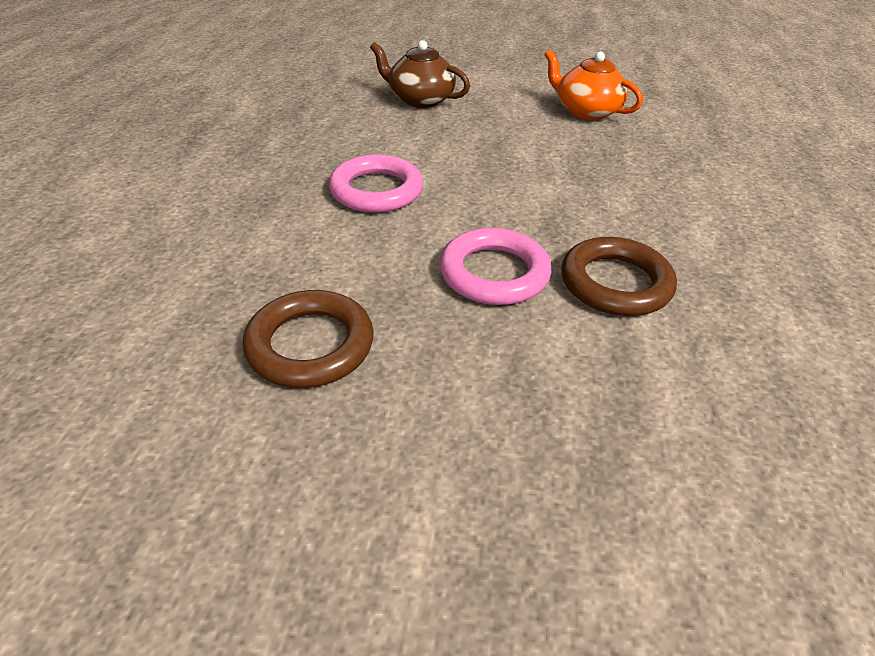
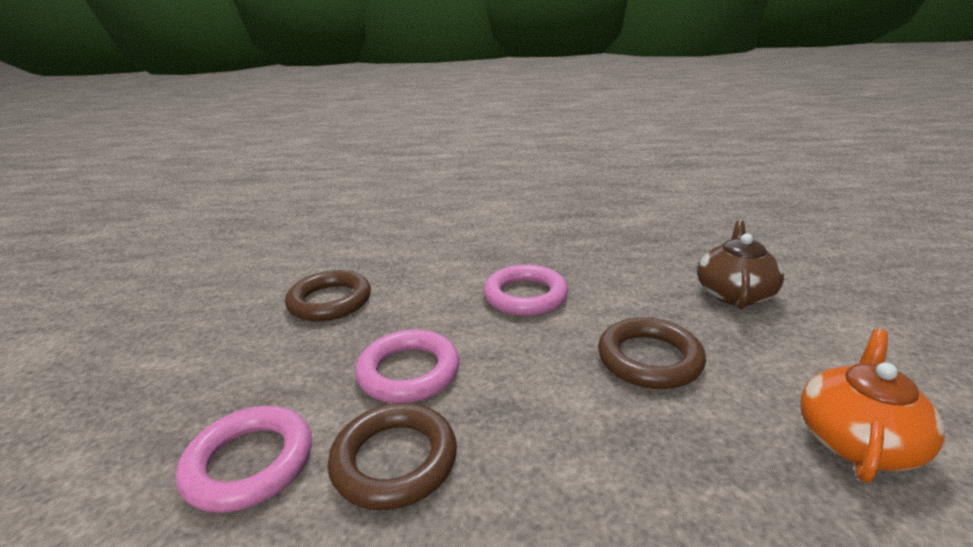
camera: 85 degrees right, 15 degrees down
(500, 151) = (649, 359): none -> brown ring
(626, 380) = (249, 463): none -> pink ring

